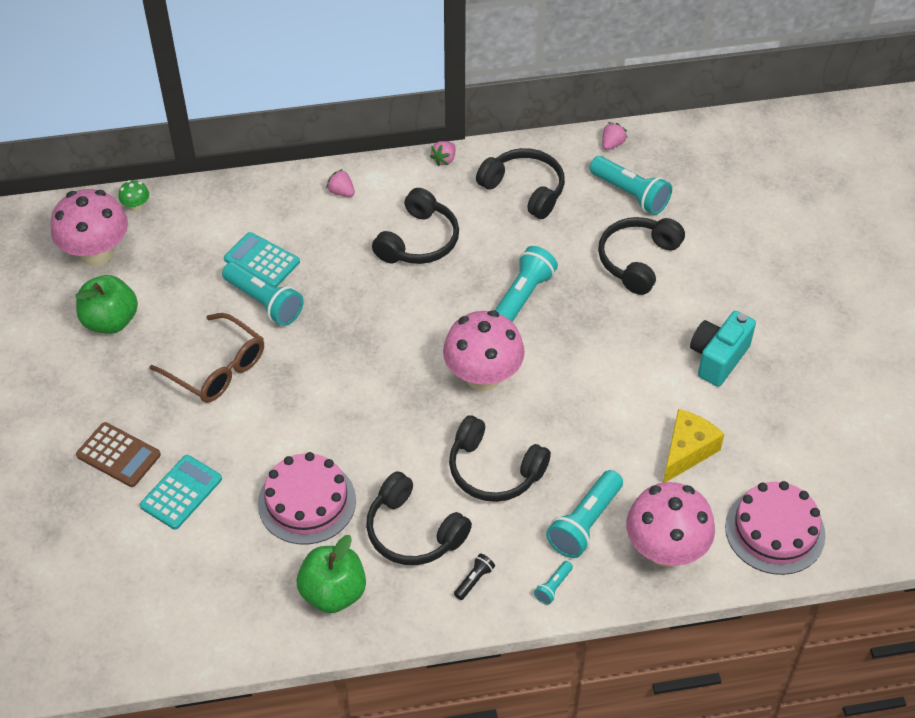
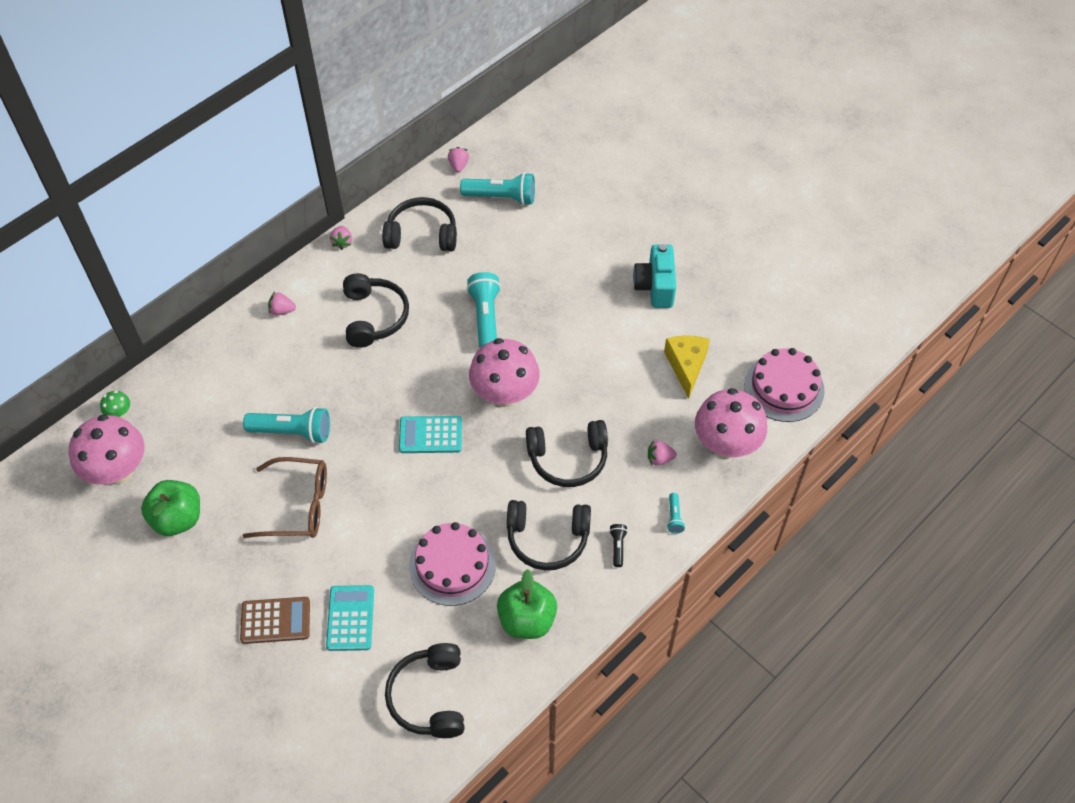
camera: 35 degrees left, 5 degrees up
(262, 260) = (263, 400): turquoise calculator -> turquoise calculator (430, 435)
(585, 523) = (659, 458): turquoise flashlight -> pink strawberry
(638, 260) = (545, 245): black headphones -> black headphones (429, 697)

